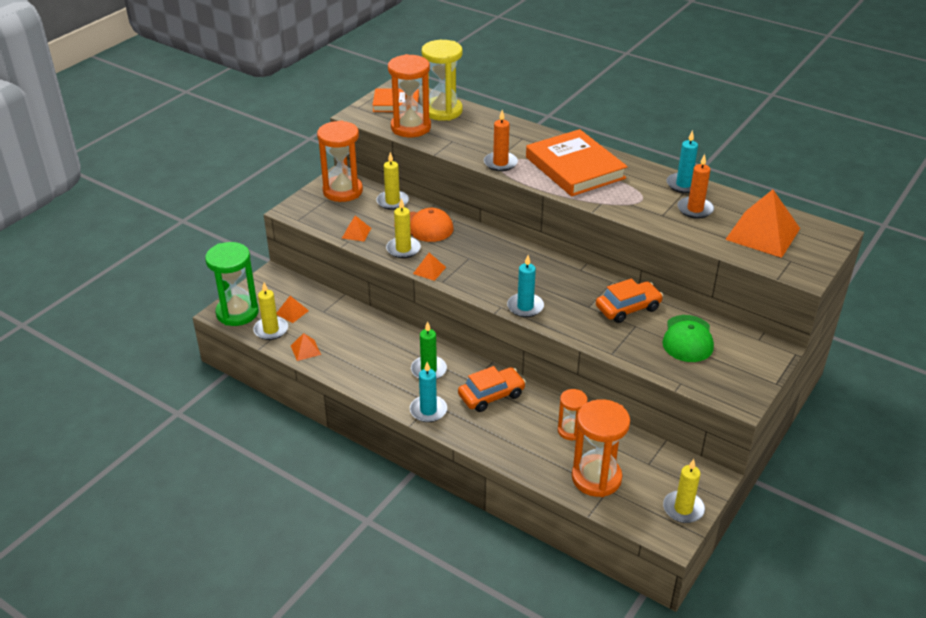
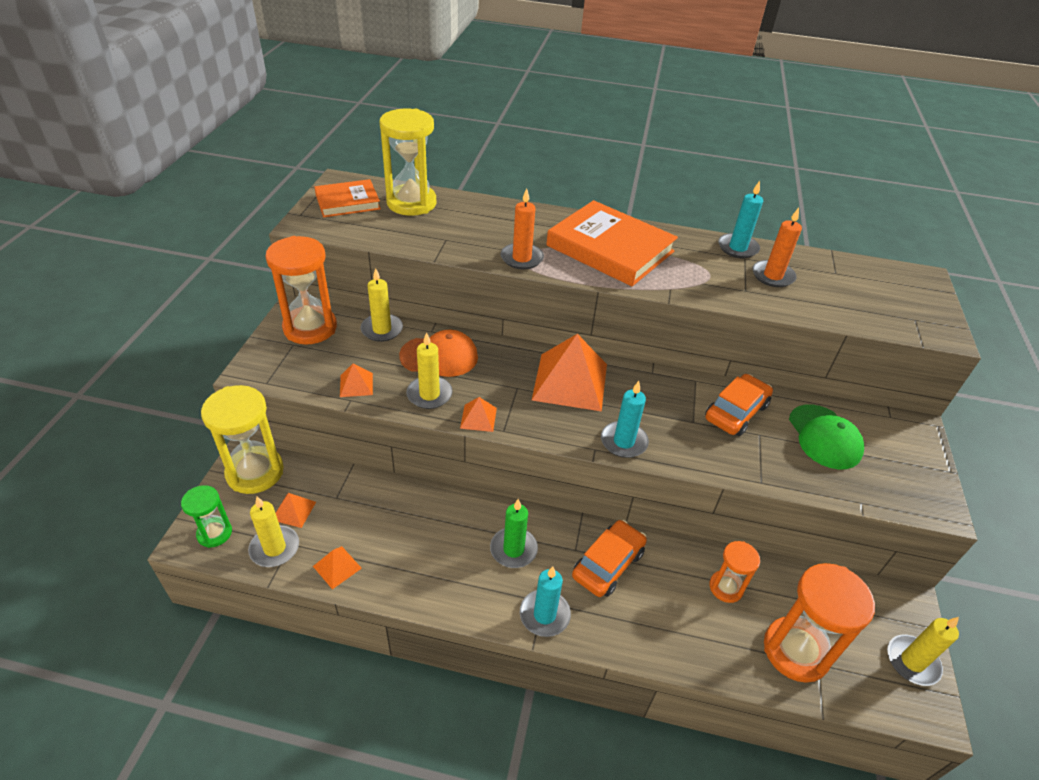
camera: 25 degrees left, 5 degrees up
(237, 313) = (214, 533): green hourglass -> green hourglass, size x0.56
(277, 284) = (255, 472): none -> yellow hourglass
(410, 127) = (383, 230): orange hourglass -> none
(763, 233) = (861, 291): orange pyramid -> orange pyramid (570, 381)

